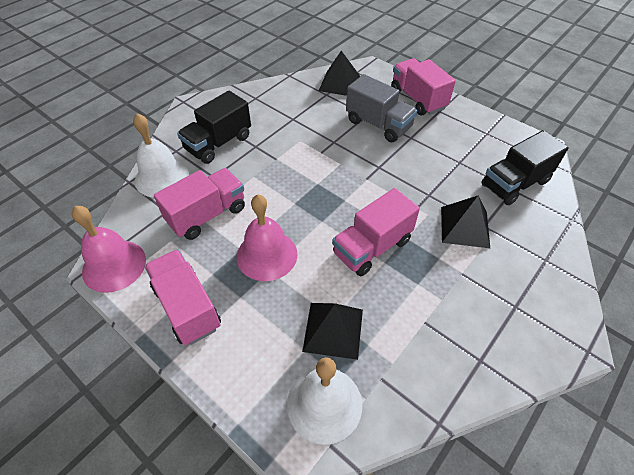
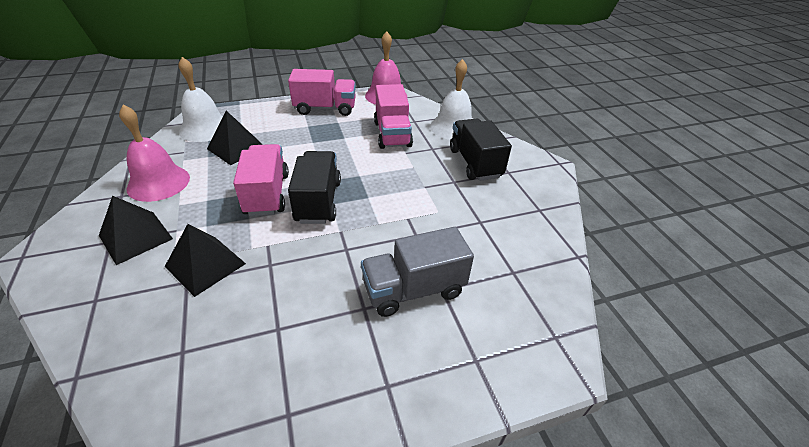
camera: 120 degrees right, 10 degrees down
(267, 255) = (326, 145): pink bell -> pink bell (158, 183)
(339, 83) = (532, 299): black pyramid -> black pyramid (135, 237)
(417, 99) = (435, 375): pink truck -> none
(515, 183) = (184, 362): black truck -> black truck (318, 201)

